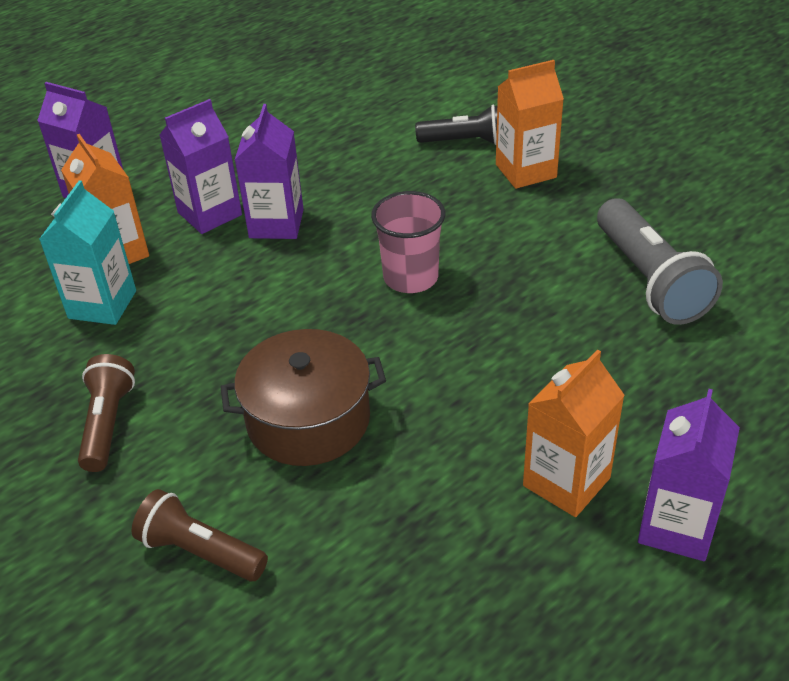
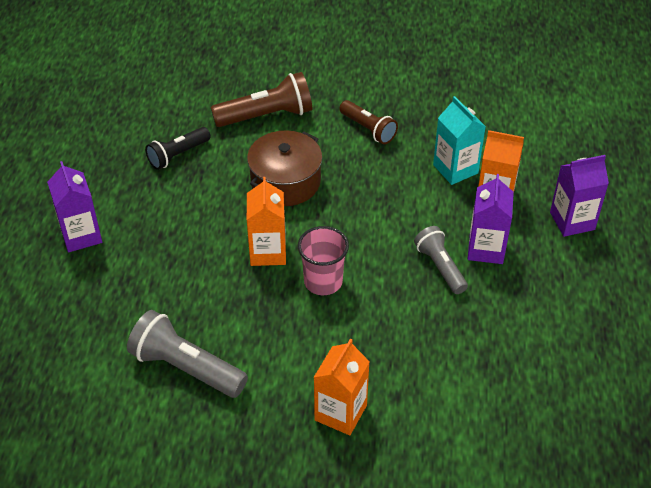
camera: 135 degrees right, 5 degrees up
(200, 552) = (266, 116): brown flashlight -> brown flashlight, size x1.54
(276, 224) = (440, 267): purple carton -> grey flashlight
(466, 141) = (410, 414): black flashlight -> black flashlight (178, 155)
(566, 482) = (144, 225): orange carton -> orange carton (268, 252)

